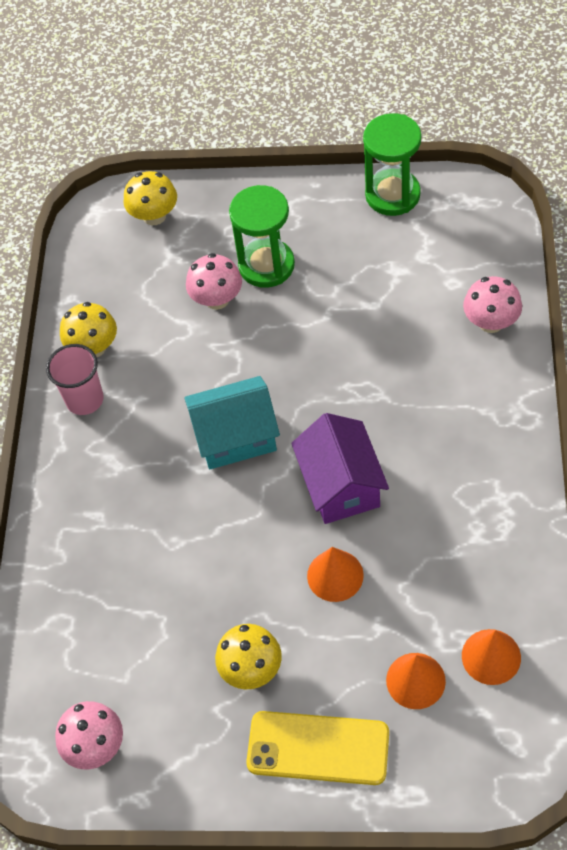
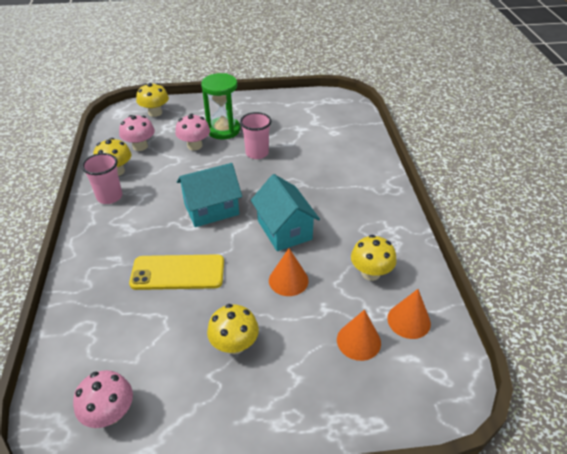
camera: 15 degrees left, 15 degrees down
(317, 323) = (257, 153): none -> pink cup
(318, 748) = (293, 396): yellow phone -> yellow phone (178, 272)
(341, 485) = (284, 230): purple house -> turquoise house
(392, 195) = (292, 99): green hourglass -> none
(455, 574) = (370, 273): none -> yellow mushroom
(491, 322) = (360, 148): pink mushroom -> pink mushroom (140, 146)

